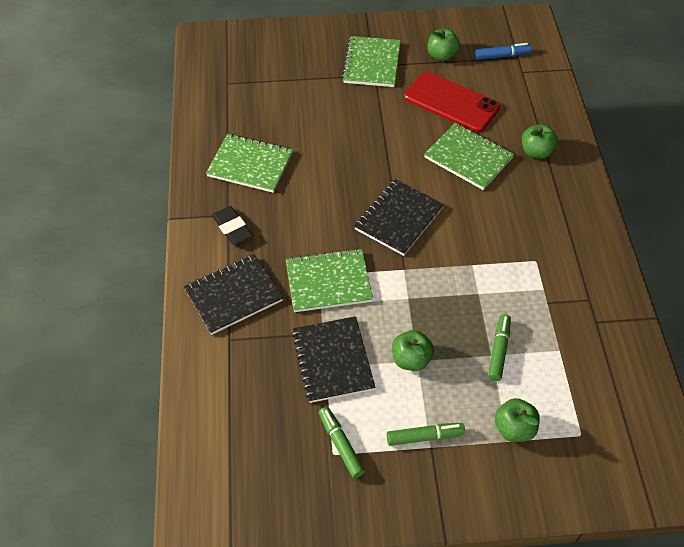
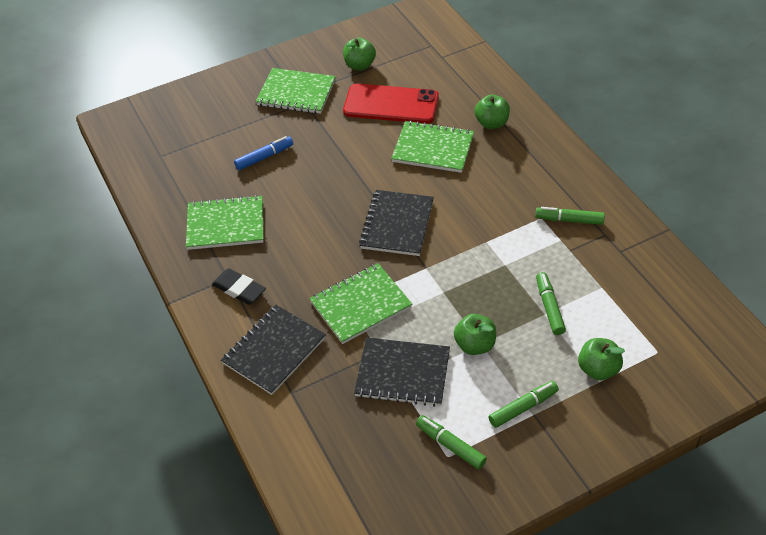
camera: 20 degrees left, 5 degrees down
(333, 360) = (402, 373): black notebook -> black notebook turned 45 degrees counterclockwise
(371, 63) = (296, 93): green notebook -> green notebook turned 60 degrees counterclockwise
(502, 56) = (416, 48): blue marker -> blue marker (264, 157)
(562, 272) = (569, 220): none -> green marker

